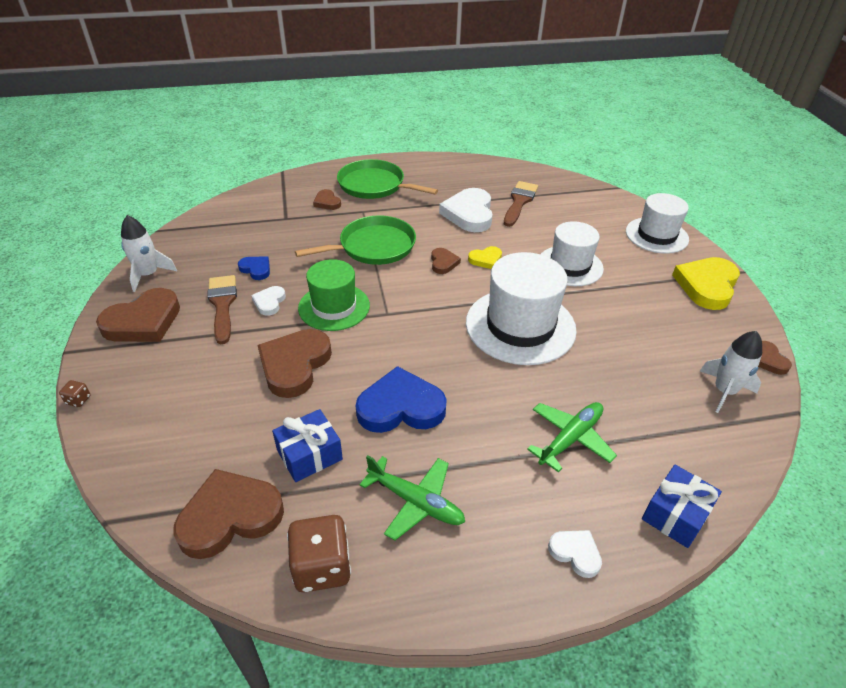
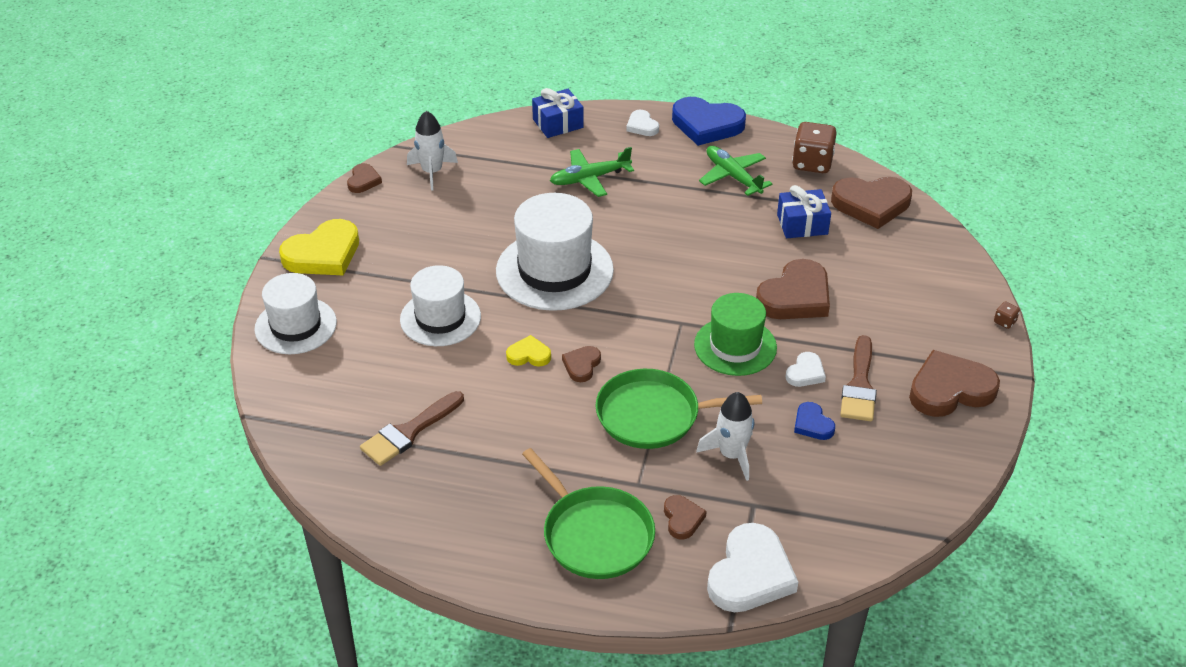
camera: 155 degrees left, 0 degrees up
(148, 275) = (949, 456): white rocket -> white rocket (731, 455)
(400, 407) = (712, 236): blue heart -> blue heart (707, 125)
(469, 214) = (494, 432): white heart -> white heart (750, 574)

